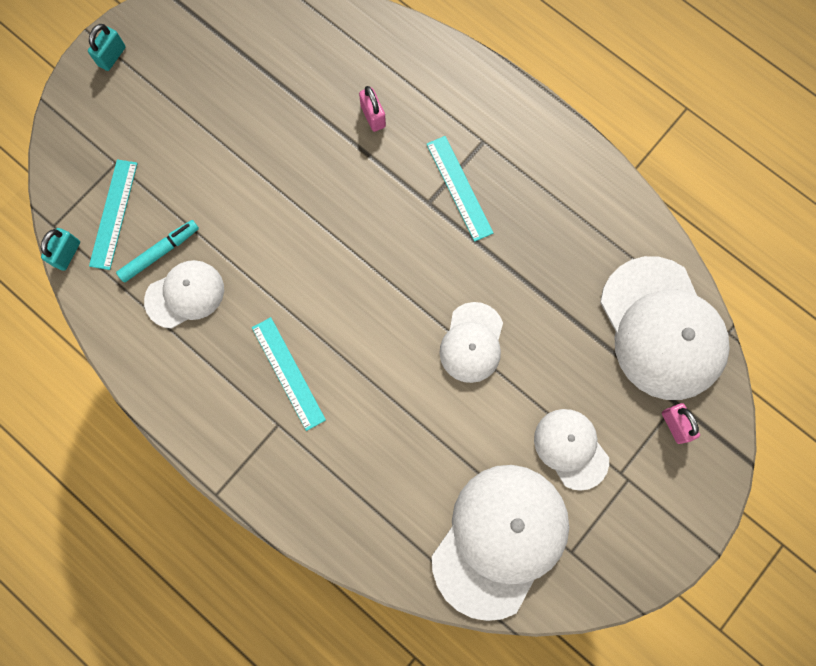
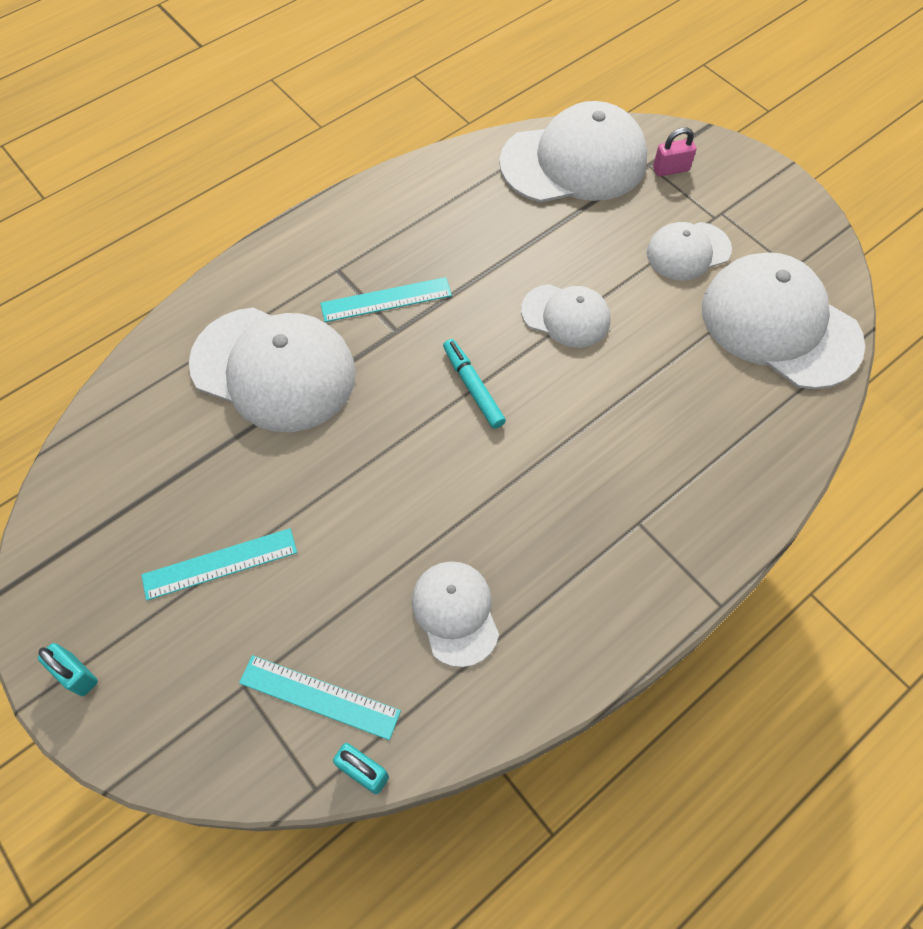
camera: 80 degrees left, 15 degrees down
(160, 253) = (390, 639): turquoise marker -> turquoise marker (473, 387)
(288, 373) = (577, 503): turquoise ruler -> turquoise ruler (220, 564)
(373, 116) = (274, 369): pink padlock -> white cap

